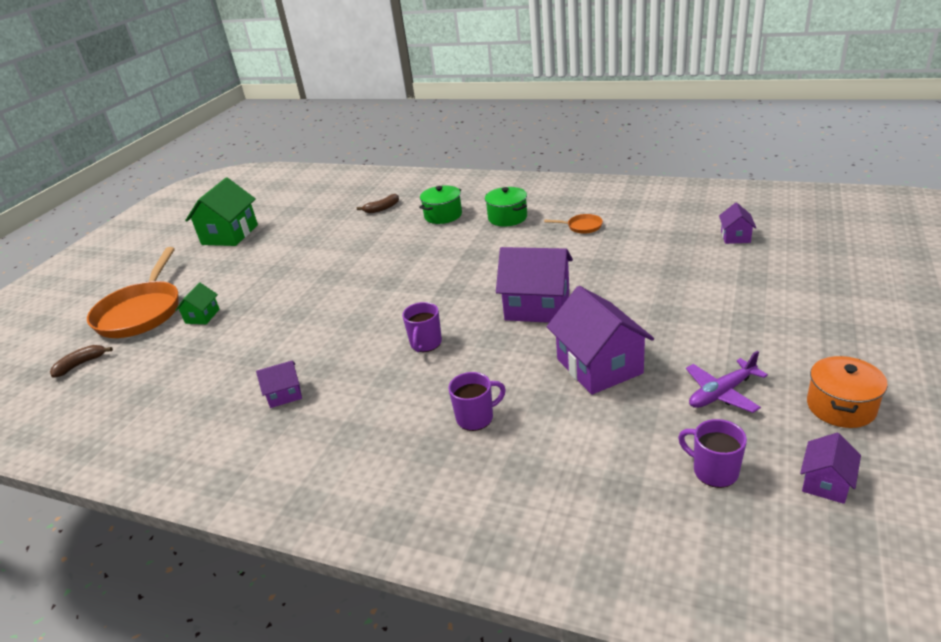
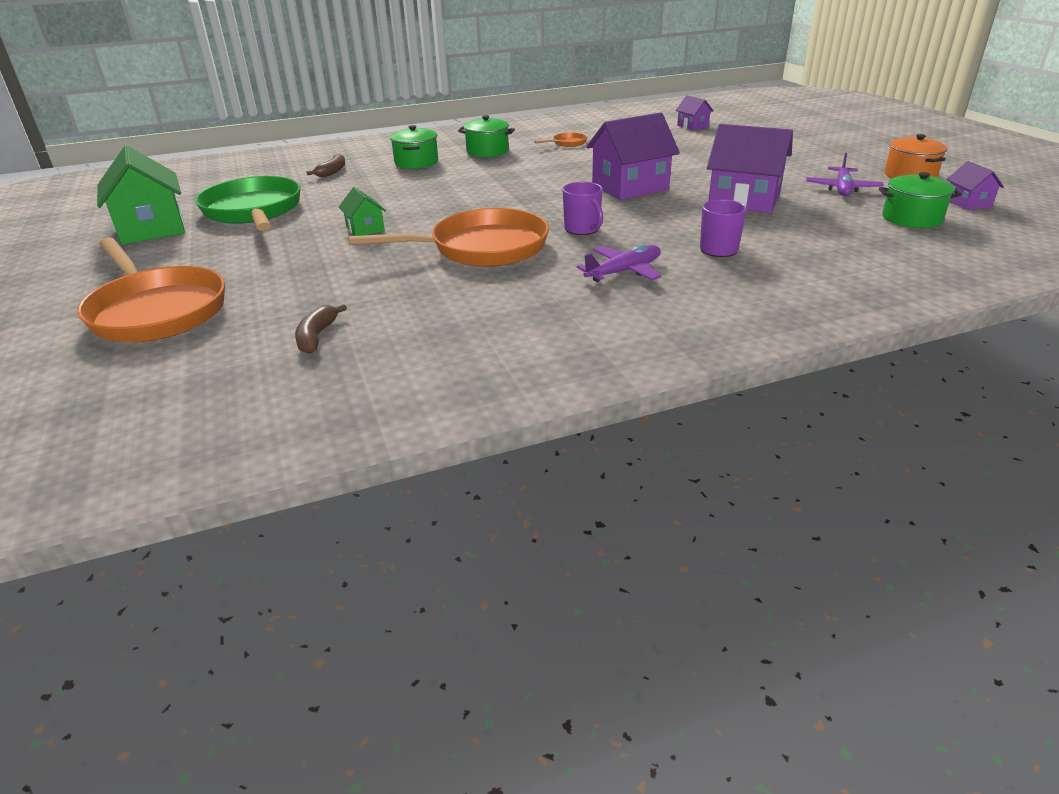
camera: 45 degrees left, 0 degrees up
(81, 364) = (157, 374): brown banana -> brown banana (316, 336)
(202, 316) = (269, 287): green house -> green house (365, 229)
(284, 394) = (515, 296): purple house -> none
(290, 237) = (253, 211): none -> green pan
(340, 334) = (482, 248): none -> orange pan
(376, 406) = (624, 272): none -> purple plane
(714, 471) = (911, 218): purple mug -> green pot

